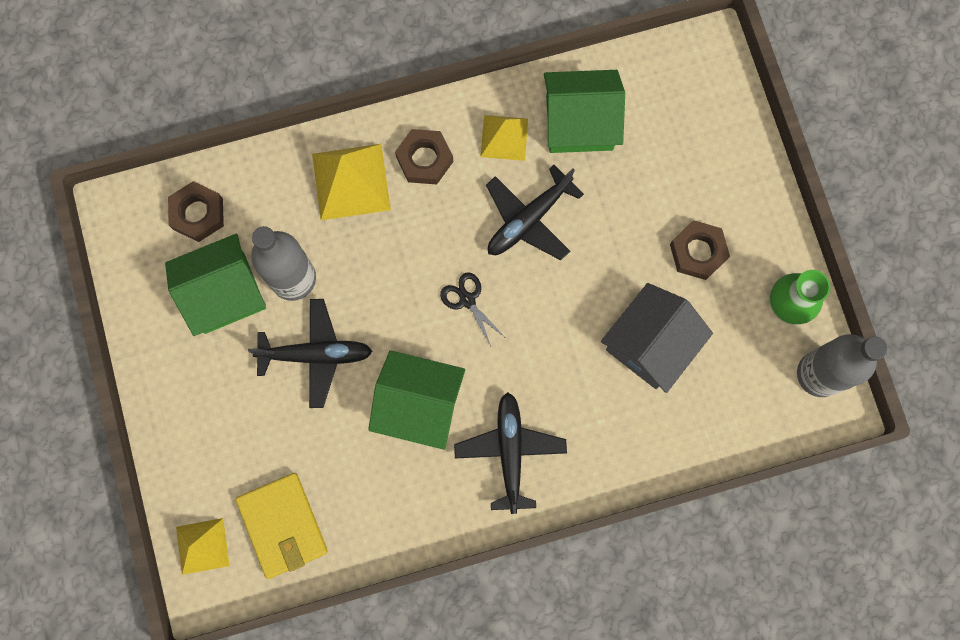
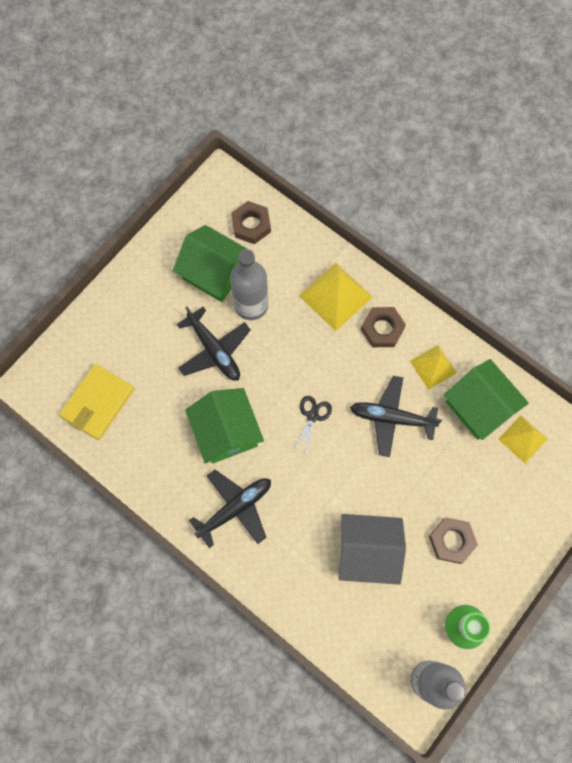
camera: 55 degrees right, 5 degrees down
(202, 546) = (55, 365): yellow pyramid -> yellow pyramid (522, 439)

